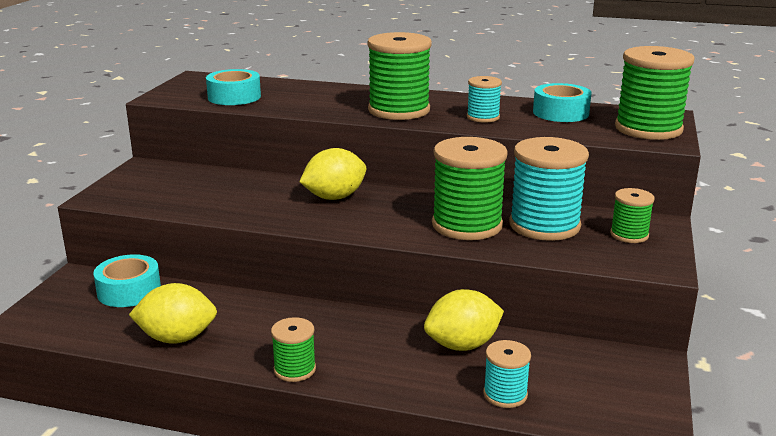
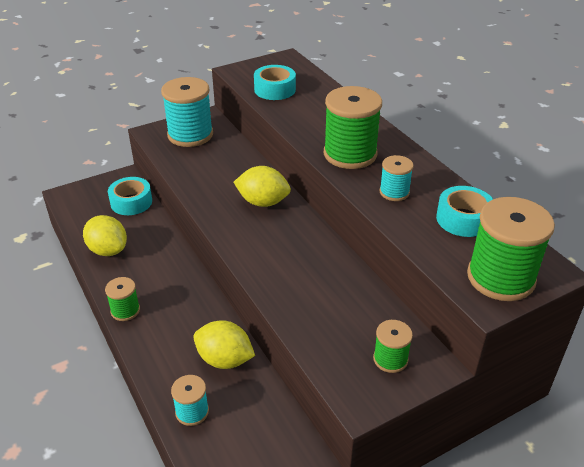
camera: 45 degrees right, 15 degrees up
(467, 225) = (299, 276): green spool -> none
(544, 225) = (347, 310): turquoise spool -> turquoise spool (190, 135)

